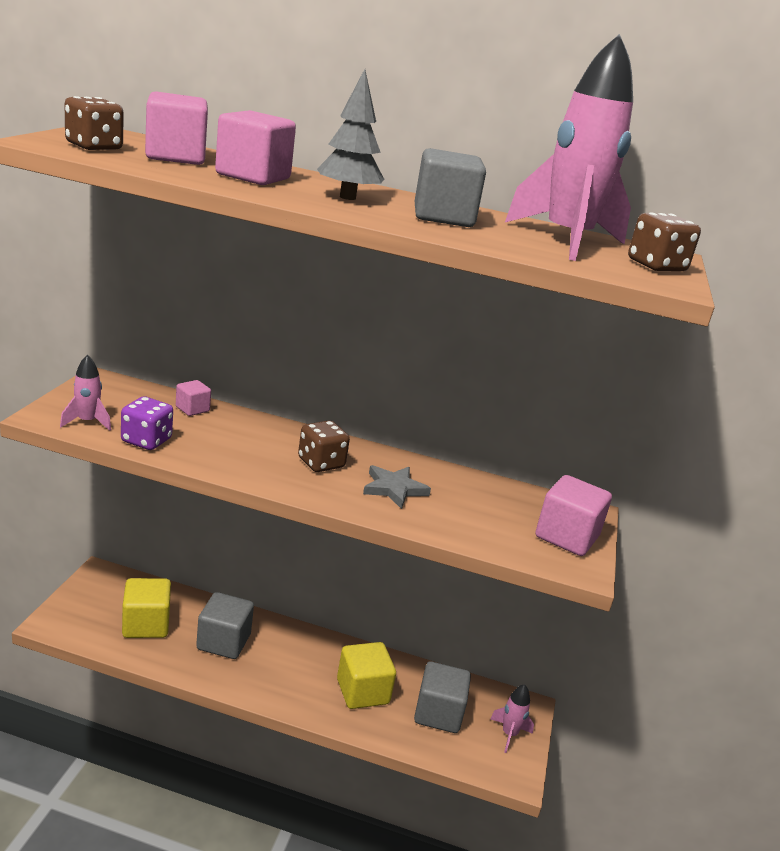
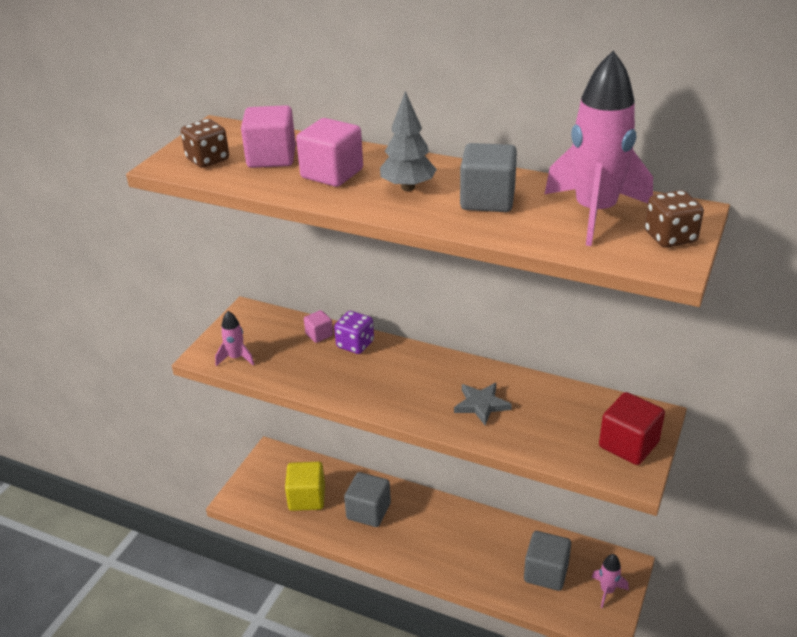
camera: 15 degrees right, 10 degrees up
(146, 440) = (281, 373): purple dice -> purple dice (355, 344)
(321, 463) = (422, 382): brown dice -> none
(362, 692) = (482, 554): yellow cube -> none
(566, 537) = (628, 445): pink cube -> red cube

